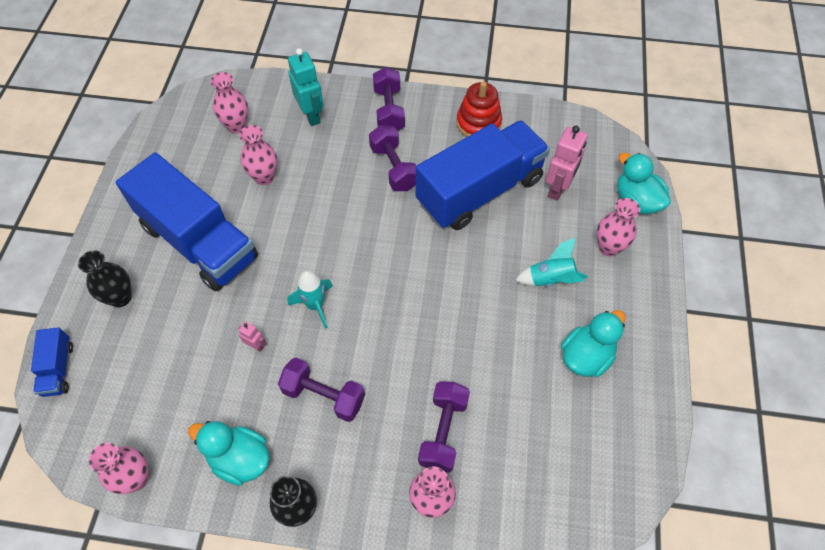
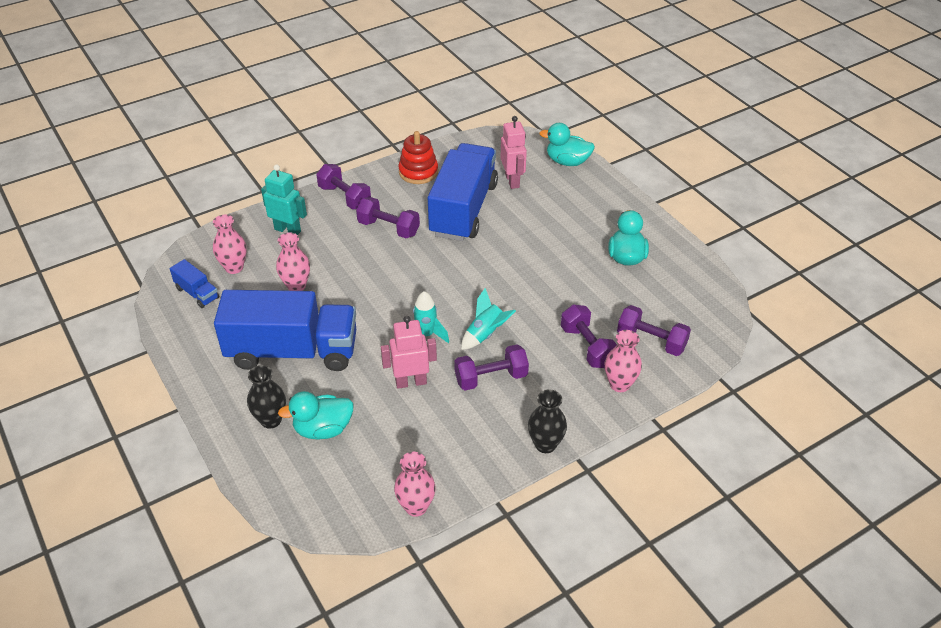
camera: 40 degrees left, 15 degrees down
(58, 369) = (274, 491): blue truck -> blue truck (197, 293)
(240, 459) = (476, 447): turquoise duck -> turquoise duck (323, 429)
(256, 345) = (411, 382): pink robot -> pink robot, size x2.05
(513, 476) = (651, 341): none -> purple dumbbell
(551, 280) = (562, 231): turquoise rocket -> turquoise rocket (486, 334)
(608, 247) = (578, 195): pink vase -> none

